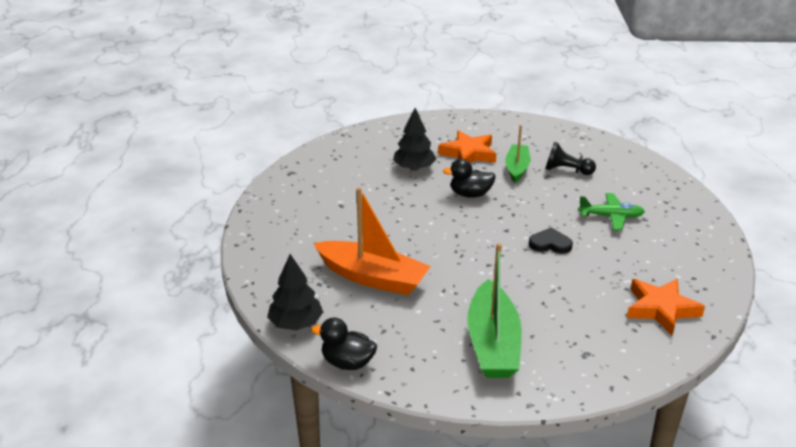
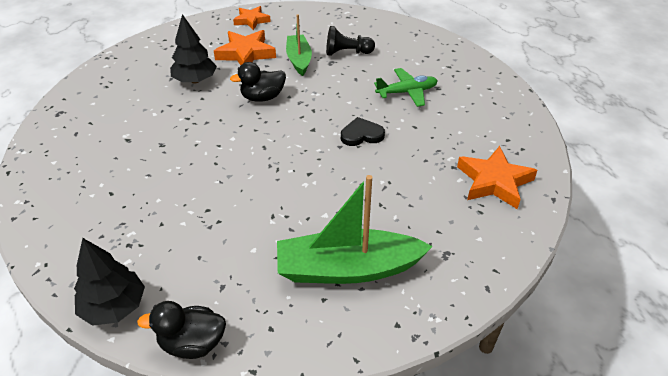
camera: 20 degrees left, 10 degrees up
(372, 277) = (189, 221): orange boat -> none
(485, 125) = (251, 20): none -> orange star
(493, 343) = (347, 269): green boat -> green boat turned 105 degrees clockwise

